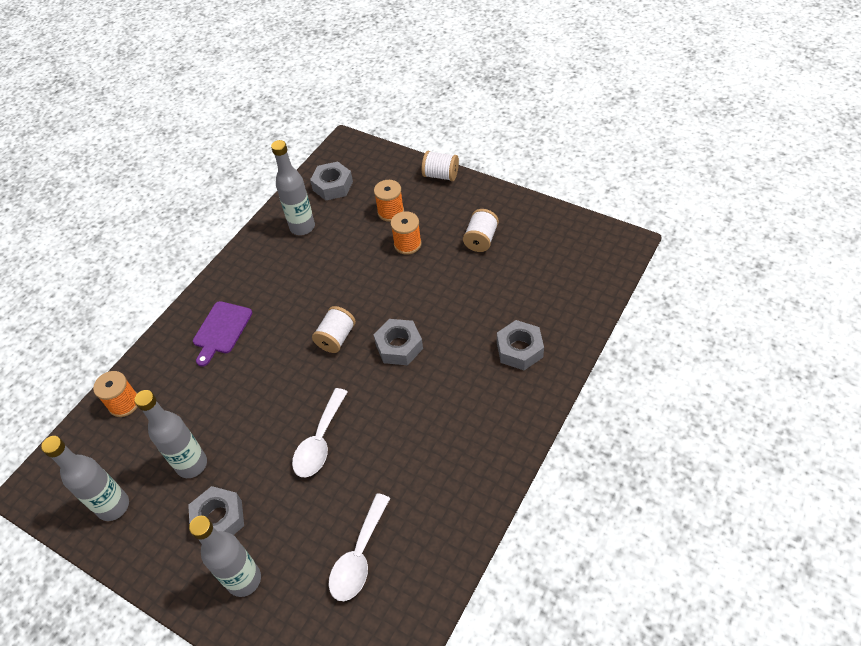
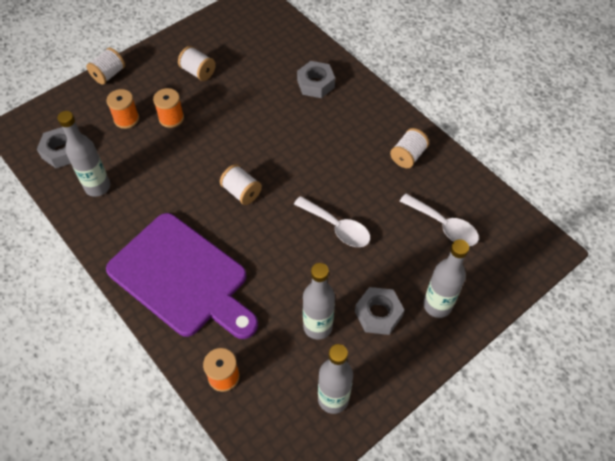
camera: 75 degrees left, 5 degrees up
(221, 330) = (182, 277): purple cutting board -> purple cutting board, size x2.18
(399, 346) = (273, 153): grey nut -> none
(451, 484) = (408, 156): none -> white spool

